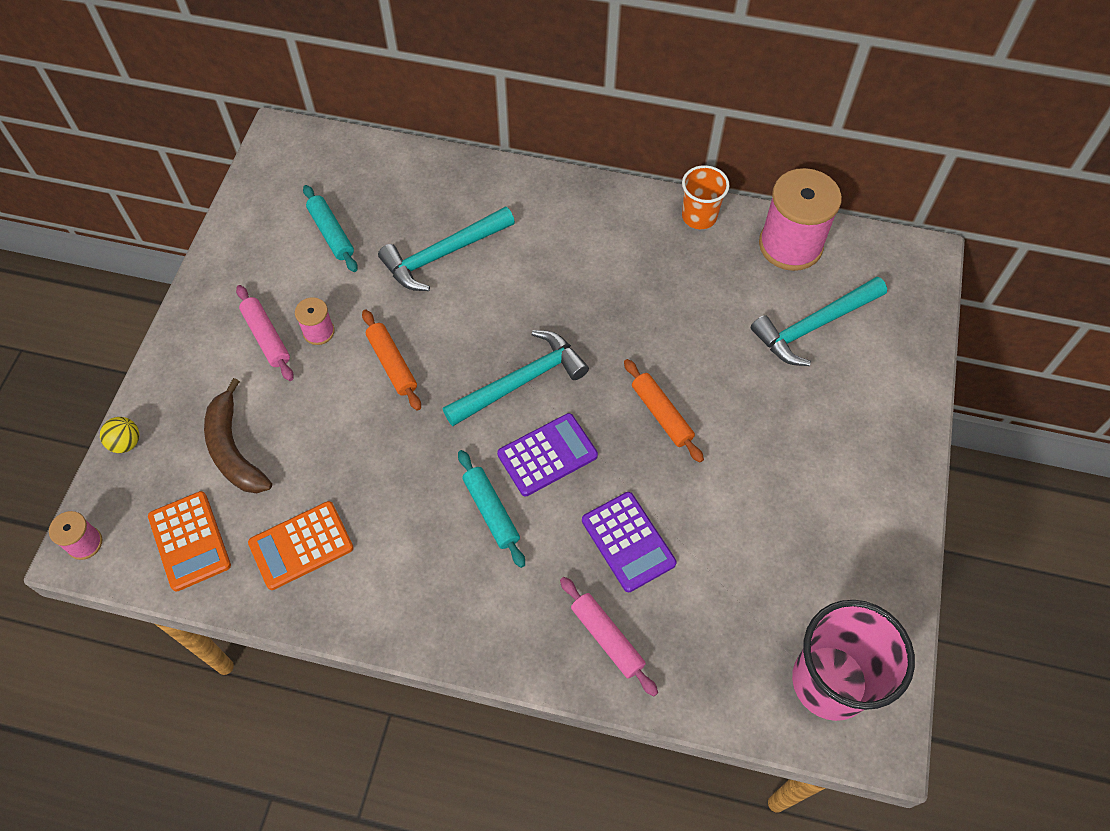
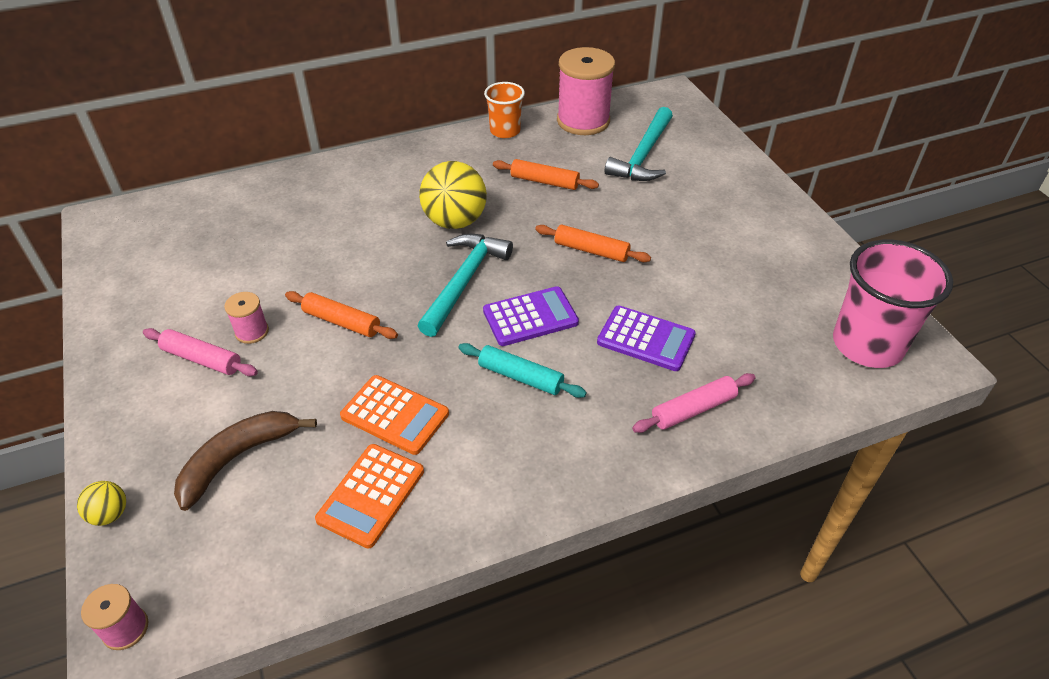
camera: 35 degrees left, 15 degrees down
(190, 541) = (250, 557): orange calculator -> orange calculator (395, 415)
(234, 449) = (237, 458): brown banana -> brown banana turned 105 degrees clockwise
(331, 233) = (206, 261): turquoise rolling pin -> none
(443, 254) = (323, 233): turquoise hammer -> none
(547, 455) = (530, 317): purple calculator -> purple calculator turned 45 degrees clockwise
(565, 306) = (455, 221): none -> yellow ball
(607, 638) = (693, 409): pink rolling pin -> pink rolling pin turned 45 degrees counterclockwise
(685, 305) = (544, 182): none -> orange rolling pin

